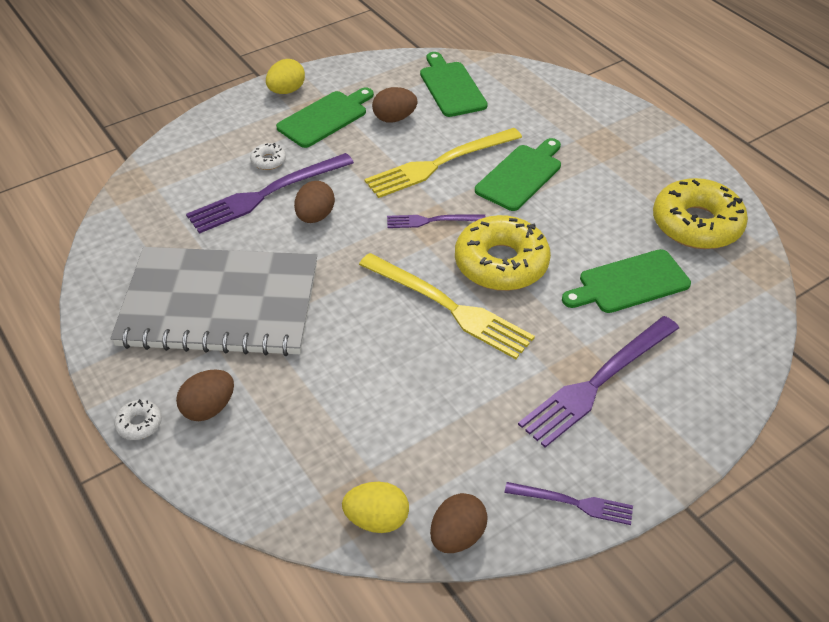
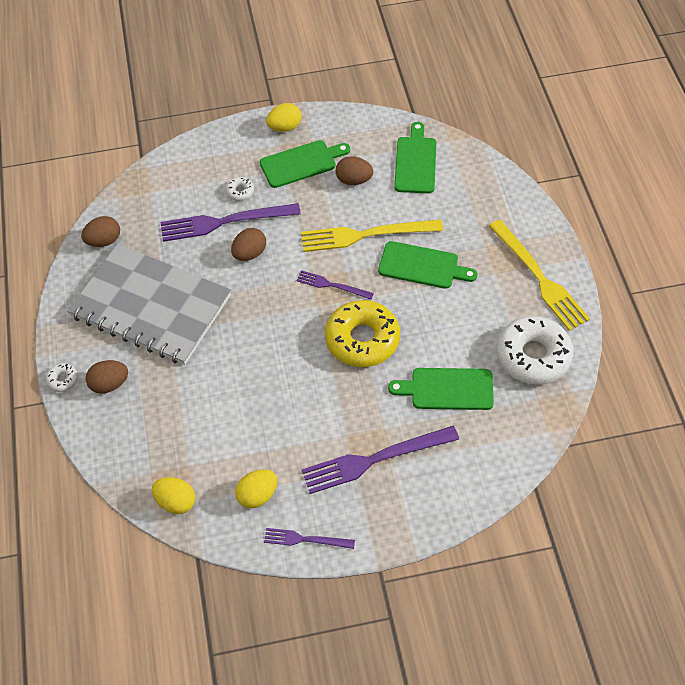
camera: 25 degrees right, 10 degrees up
(448, 307) = (304, 363): yellow fork -> yellow fork (539, 278)
(457, 536) = (219, 532): brown egg -> brown egg (104, 241)
(480, 472) = (258, 495): none -> yellow egg
(521, 175) = (422, 266): green cutting board -> green cutting board turned 45 degrees clockwise
(573, 503) = (305, 539): purple fork -> purple fork turned 150 degrees clockwise
(696, 224) = (533, 356): yellow donut -> white donut

